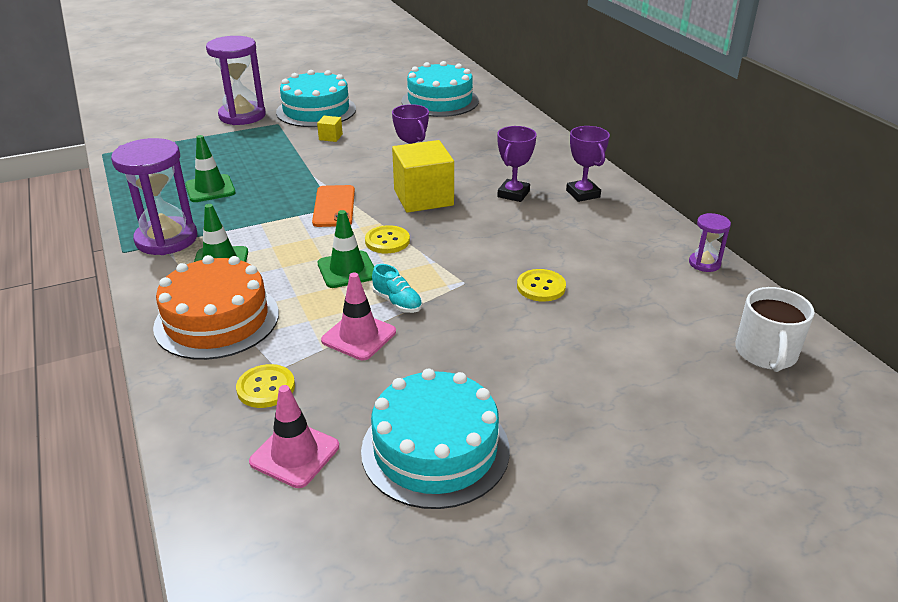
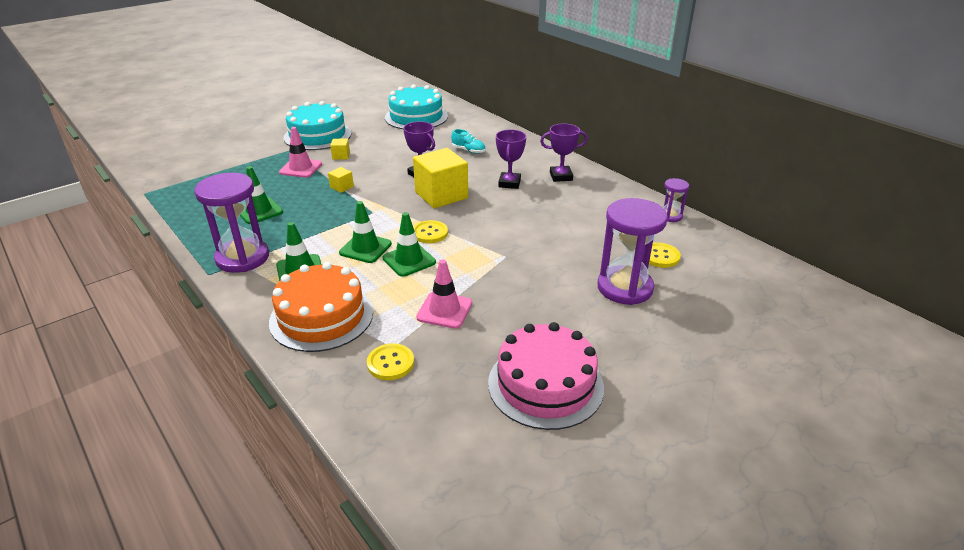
camera: 15 degrees left, 0 degrees up
(242, 116) = (255, 147): purple hourglass -> purple hourglass (625, 288)
(295, 454) = (440, 409): pink traffic cone -> pink traffic cone (300, 168)
(304, 248) = (365, 248): none -> green traffic cone
(313, 173) = (342, 187): none -> yellow cube
(334, 206) = (372, 211): orange phone -> none
(397, 302) = (461, 279): turquoise shoe -> turquoise shoe (468, 150)
(435, 449) = (545, 384): turquoise cake -> pink cake
(541, 287) = (564, 251): yellow button -> yellow button (660, 256)
(583, 194) = (561, 176): purple trophy -> purple trophy turned 60 degrees counterclockwise
(766, 353) = (740, 273): white mug -> none

